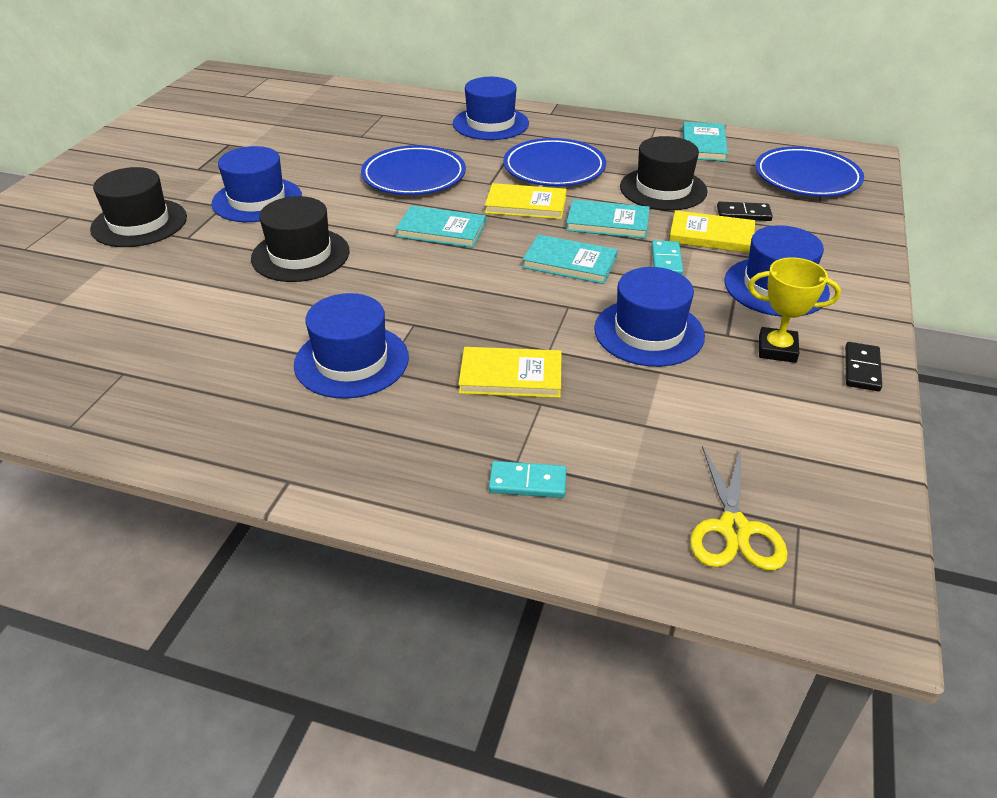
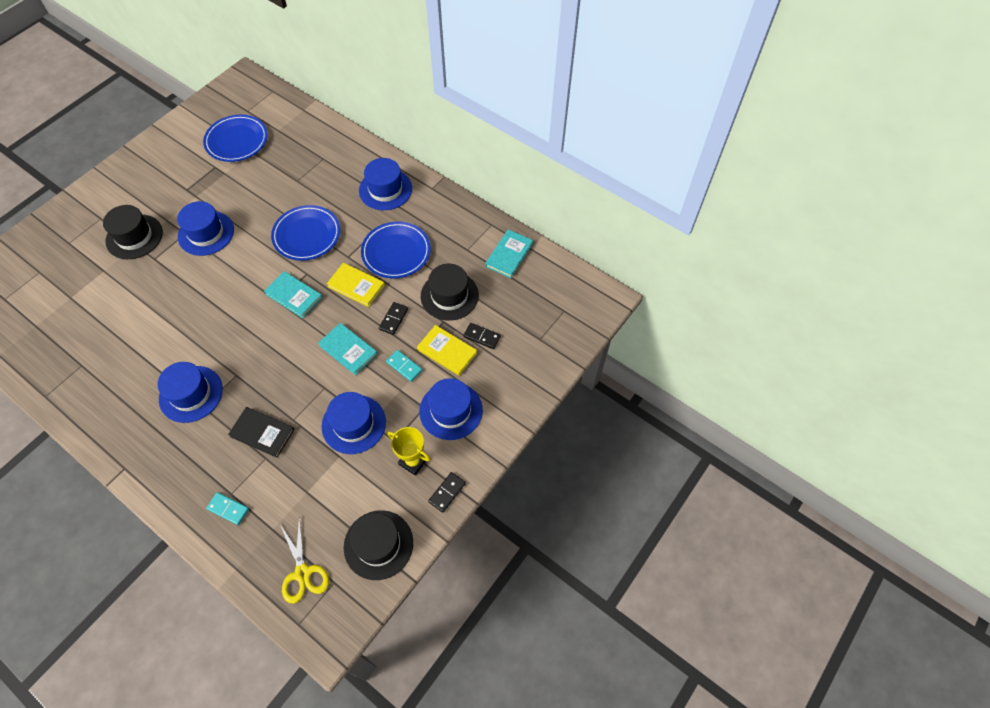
camera: 20 degrees right, 20 degrees up
(300, 255) = (206, 295): black hat -> black hat (378, 544)
(511, 376) = (262, 433): yellow book -> black book
(607, 223) = (393, 319): turquoise book -> black domino
(666, 261) = (404, 366): turquoise domino -> turquoise domino turned 75 degrees counterclockwise
(733, 529) = (302, 573): yellow scissors -> yellow scissors turned 45 degrees counterclockwise
(807, 177) = (551, 311): blue plate -> blue plate (237, 141)

